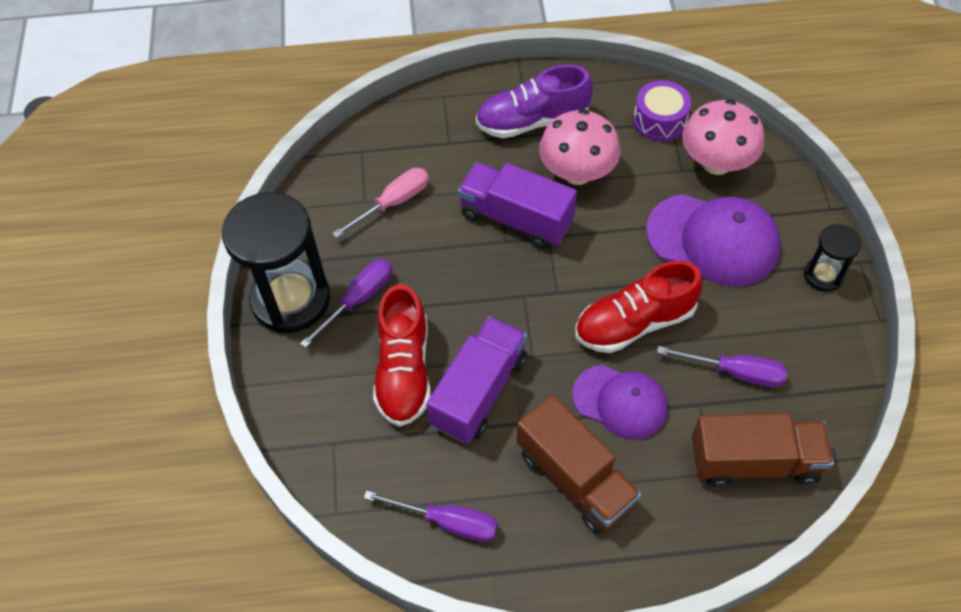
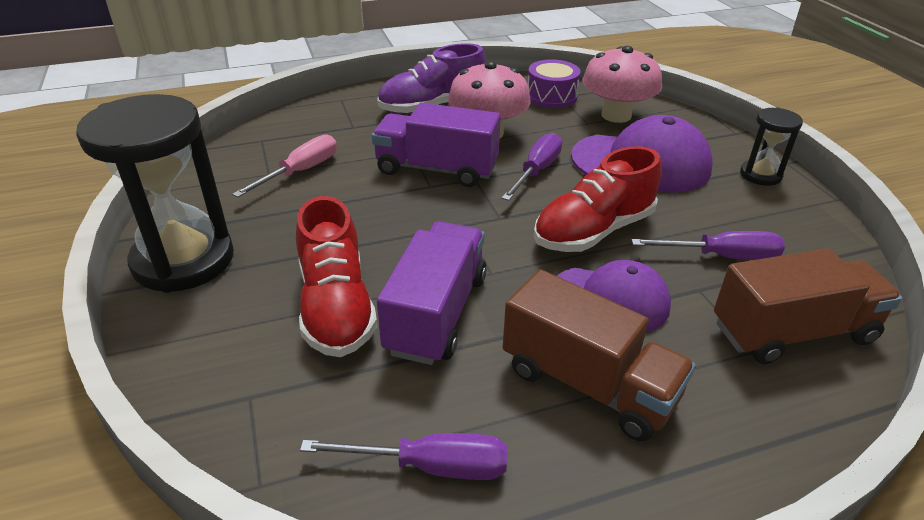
camera: 15 degrees left, 20 degrees down
(358, 300) = (269, 250): purple screwdriver -> purple screwdriver (536, 171)

